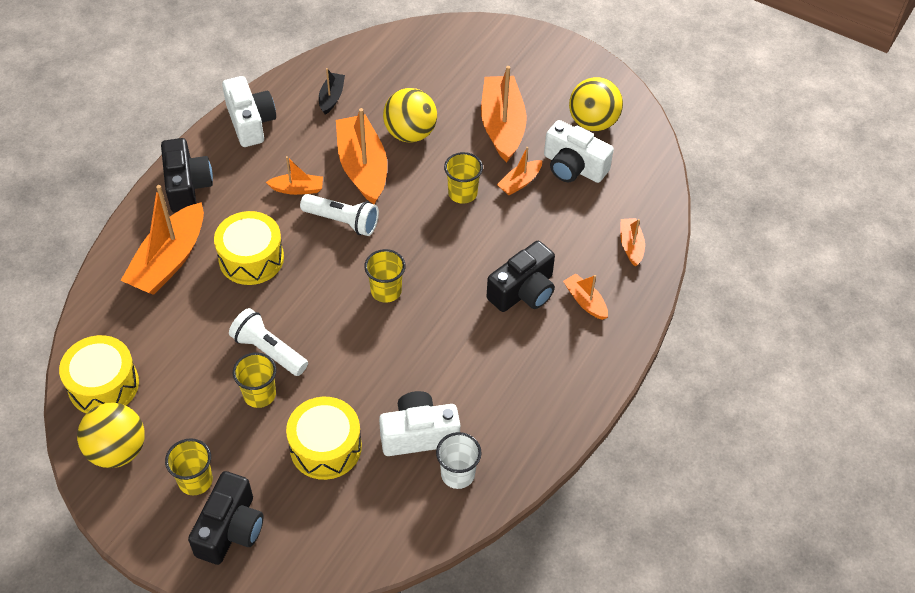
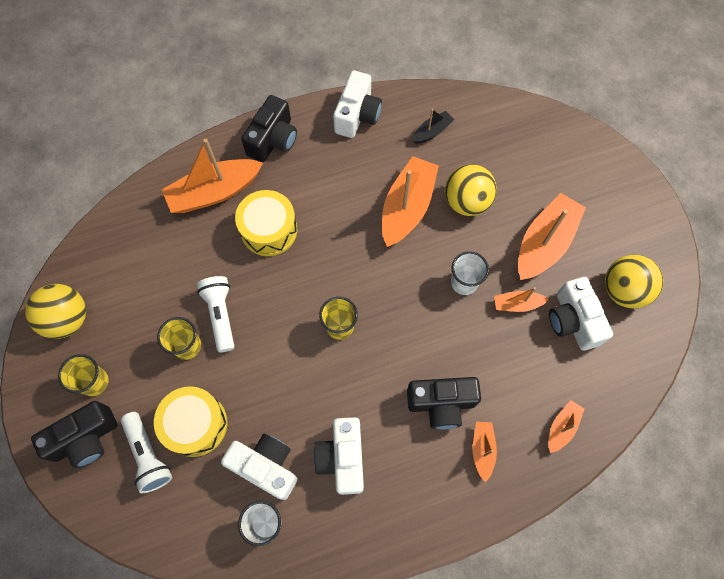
camera: 40 degrees right, 15 degrees up
(103, 385) = (99, 261): yellow drum -> none
(297, 189) = (345, 194): orange boat -> none
(342, 221) = (356, 244): white flashlight -> white flashlight (148, 455)
(462, 193) = (464, 282): yellow cup -> white cup
(478, 383) = (342, 458): none -> white camera

